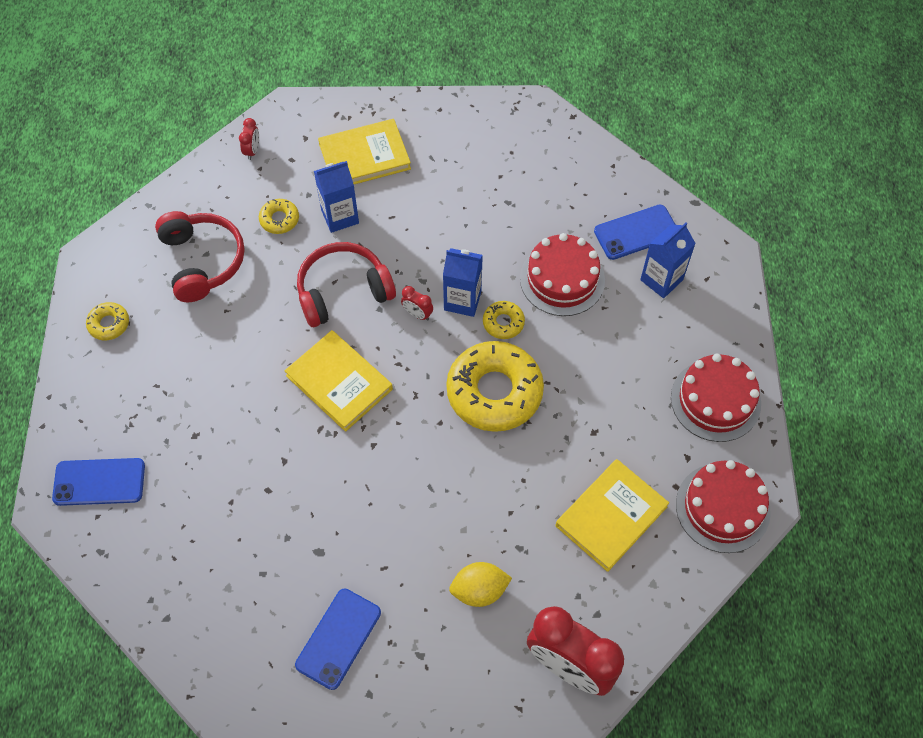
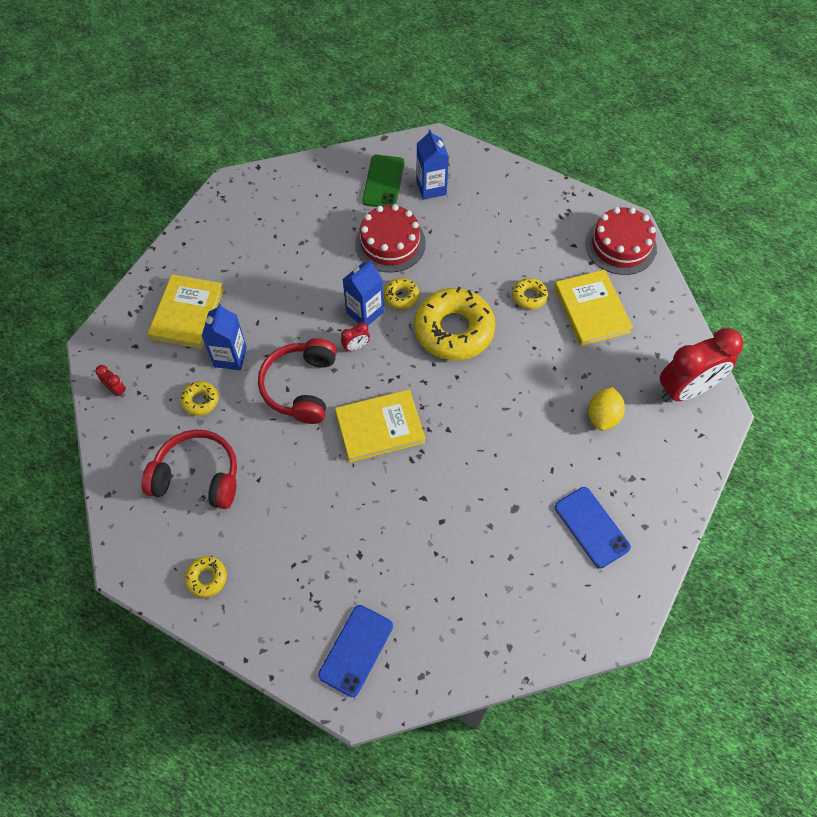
camera: 60 degrees left, 0 degrees up
(586, 444) = (529, 296): none -> yellow donut
(636, 232) = (383, 182): blue phone -> green phone
(715, 400) = (542, 208): red cake -> none

